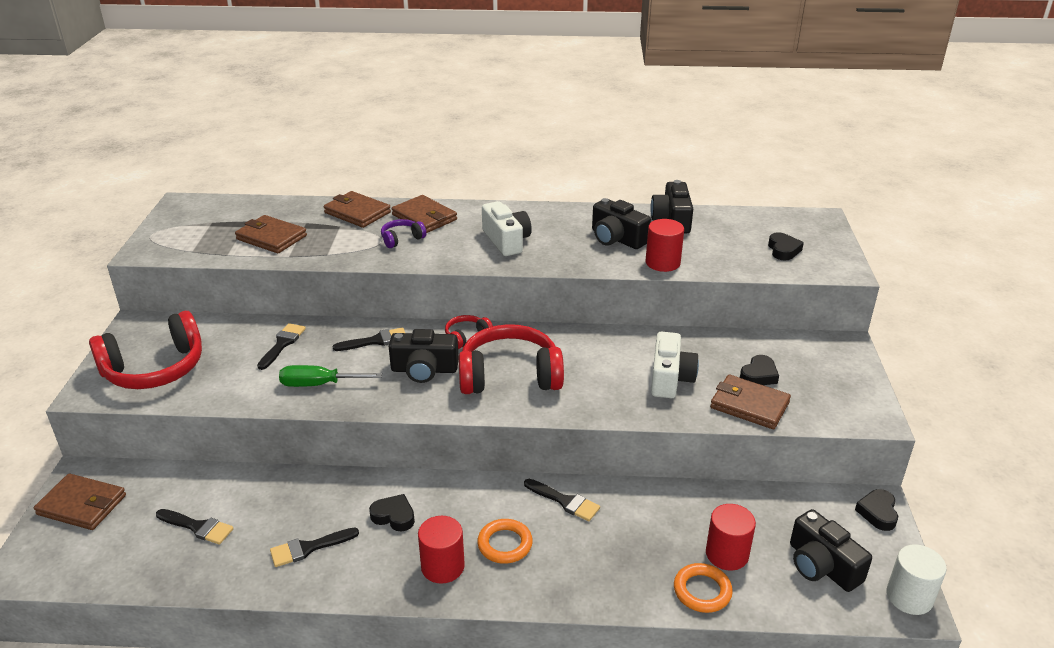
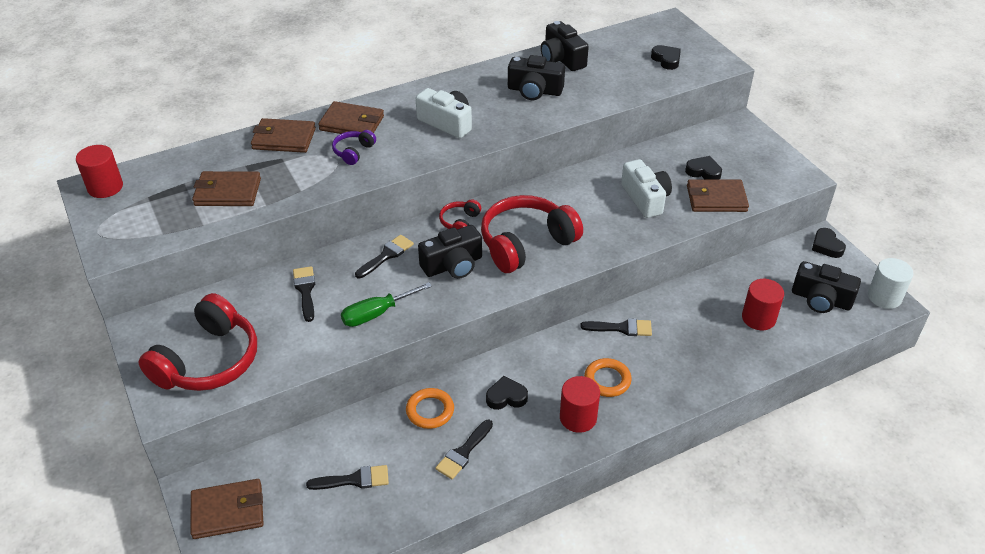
camera: 30 degrees left, 10 degrees up
(662, 263) = (589, 101): red cylinder -> red cylinder (105, 187)
(702, 591) = (763, 351): orange ring -> orange ring (430, 411)
(759, 375) = (703, 172): black heart -> black heart turned 75 degrees counterclockwise

